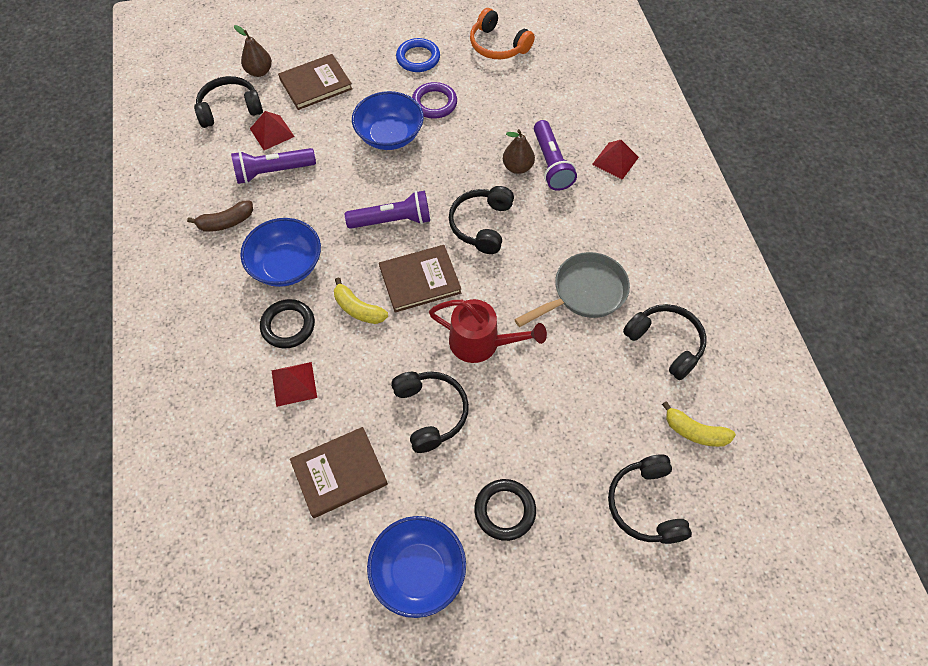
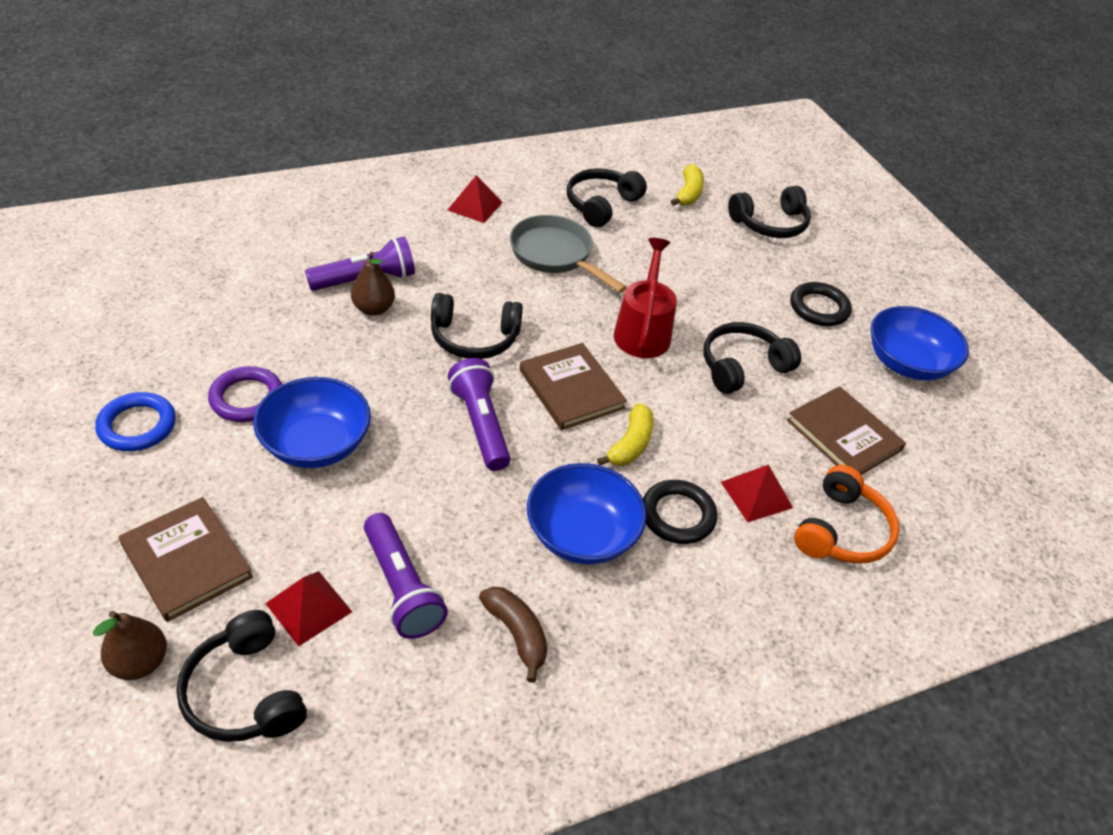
camera: 105 degrees left, 15 degrees down
(498, 45) = (122, 334): orange headphones -> orange headphones (841, 531)
(615, 160) = (357, 229): red pyramid -> red pyramid (475, 206)

